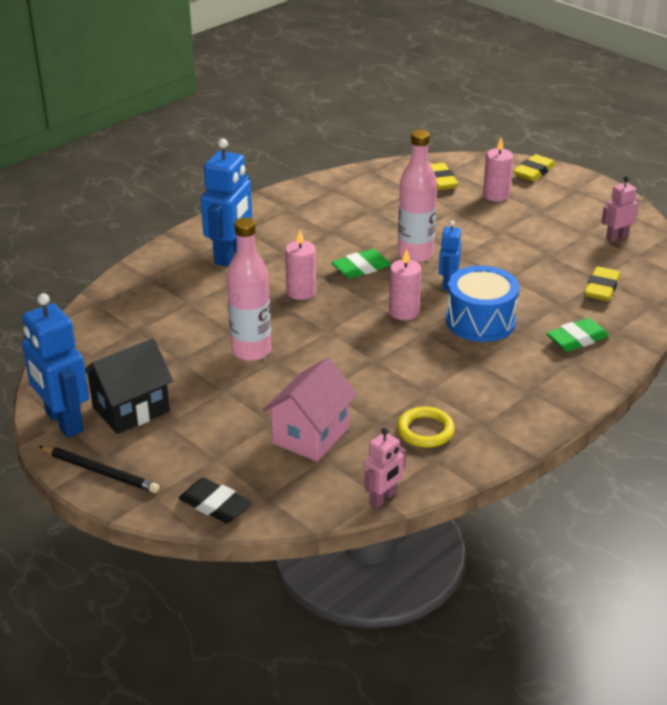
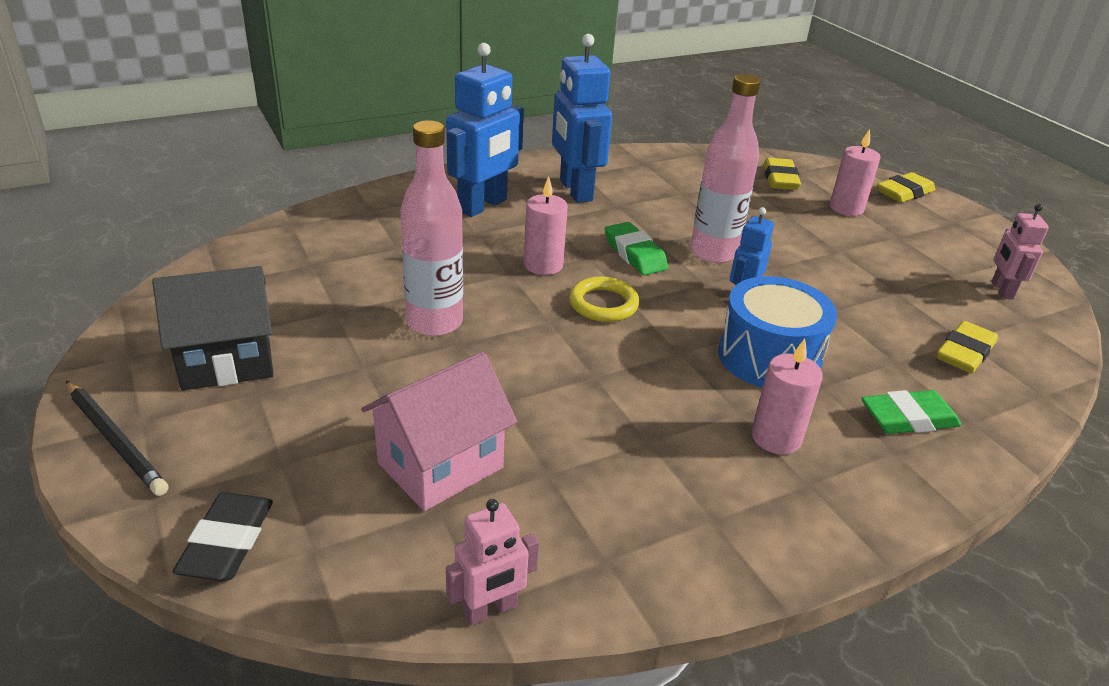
camera: 15 degrees right, 0 degrees up
(63, 422) = (130, 356): blue robot -> blue robot (575, 190)
(215, 505) = (227, 542): black eraser -> black eraser turned 45 degrees clockwise
(361, 268) = (635, 254): green eraser -> green eraser turned 75 degrees clockwise
(404, 312) = (665, 320): pink candle -> pink candle (776, 437)
(425, 431) = (616, 505): yellow ring -> yellow ring (603, 304)
(616, 237) = (1001, 290): pink robot -> pink robot turned 75 degrees counterclockwise

